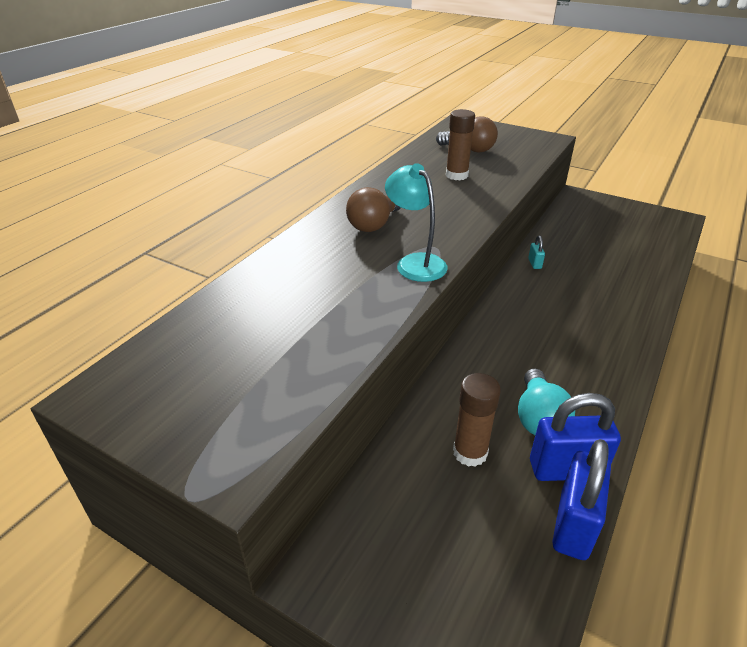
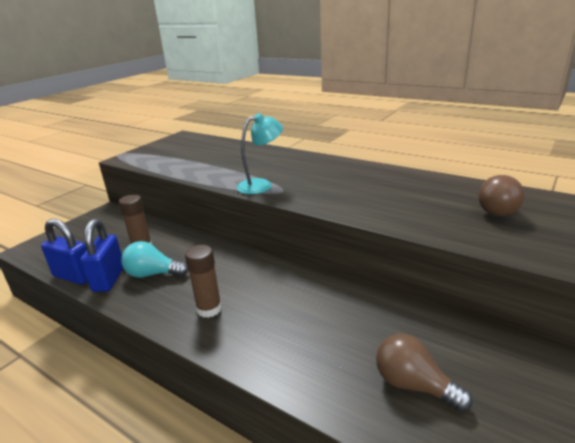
camera: 95 degrees right, 10 degrees down
(374, 224) = (316, 172): brown light bulb -> brown light bulb (414, 385)
(456, 175) = (419, 201): brown glue stick -> brown glue stick (209, 309)
(534, 263) = (351, 297): turquoise padlock -> none

